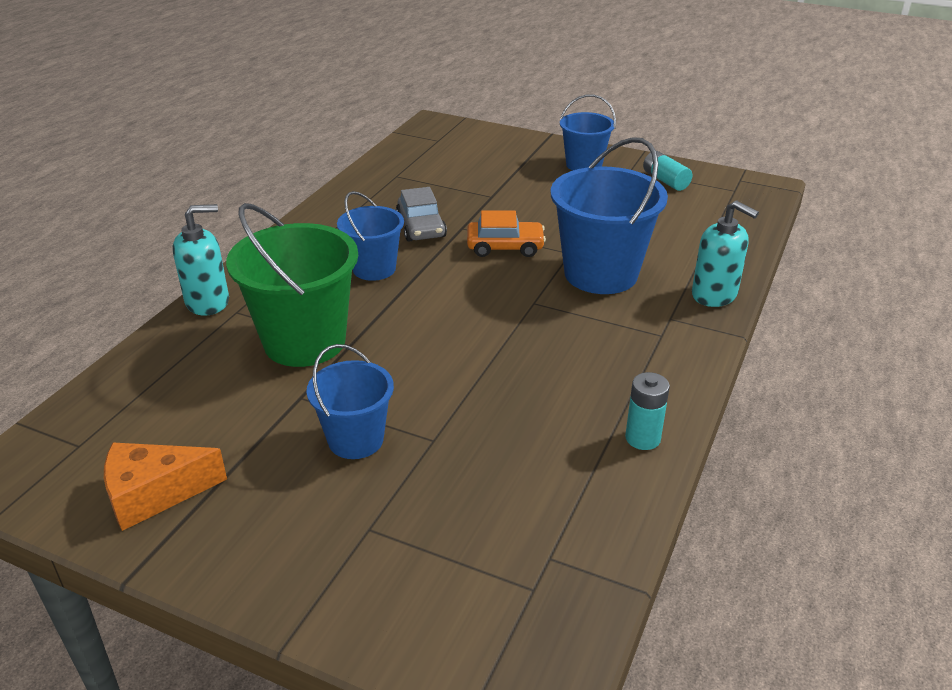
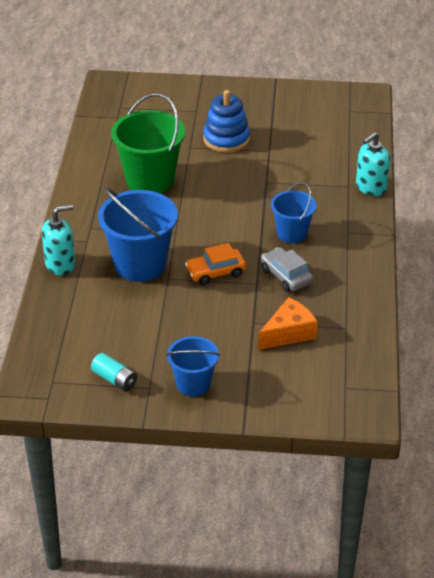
camera: 160 degrees right, 5 degrees up
(154, 494) = (295, 102): orange cheese -> orange cheese (288, 333)
(304, 341) = (292, 178): green bucket -> green bucket (150, 180)
(355, 440) = (226, 139): blue bucket -> blue stacking toy
(642, 438) = (89, 169): turquoise battery -> none
(714, 295) = (60, 265): turquoise soap dispenser -> turquoise soap dispenser turned 135 degrees clockwise

